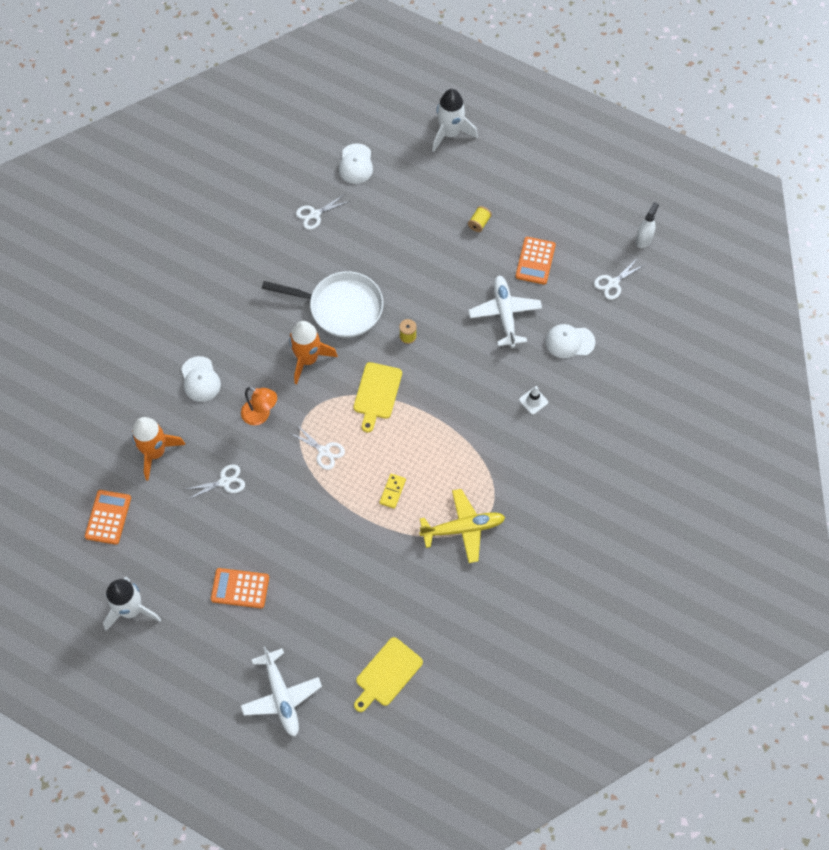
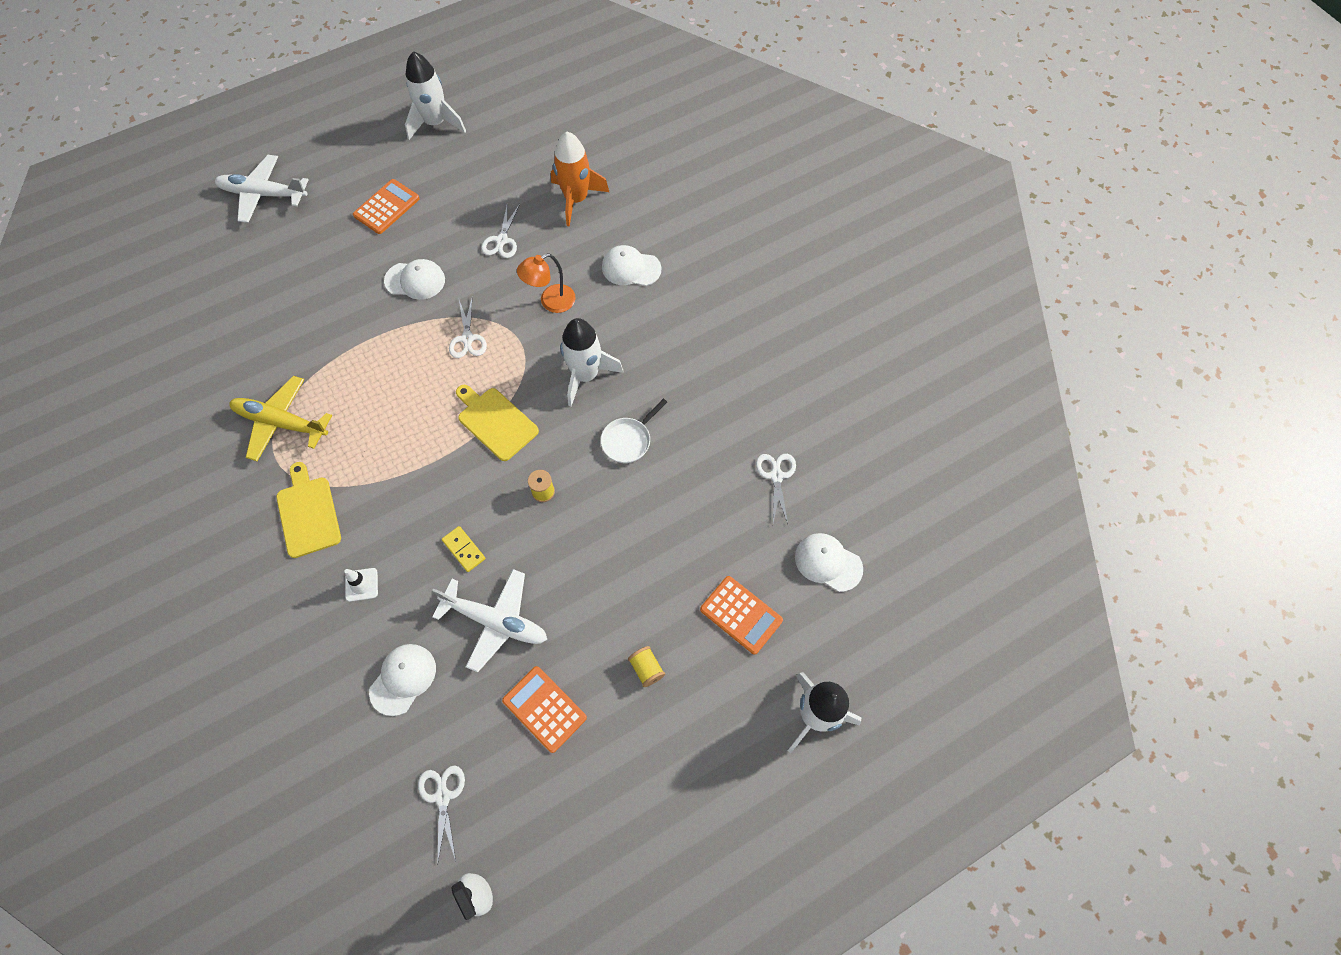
camera: 120 degrees right, 0 degrees up
(108, 517) = (537, 140): orange calculator -> orange calculator (741, 615)
(296, 520) = (415, 280): none -> white cap
(308, 359) = (586, 375): orange rocket -> white rocket
(324, 451) = (467, 339): white scissors -> white scissors turned 75 degrees counterclockwise
(341, 307) = (628, 440): white pan -> white pan, size x0.51
(387, 674) = (206, 282): yellow cutting board -> yellow cutting board (308, 513)
(392, 491) = (375, 379): yellow domino -> yellow domino (464, 549)
(462, 528) = (282, 423): yellow plane -> yellow plane turned 90 degrees clockwise

